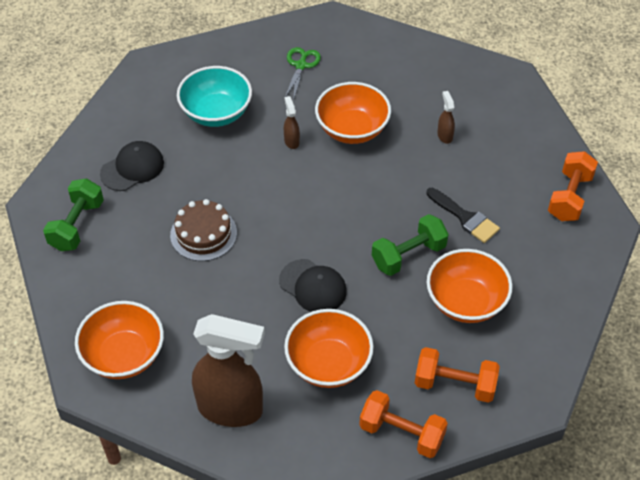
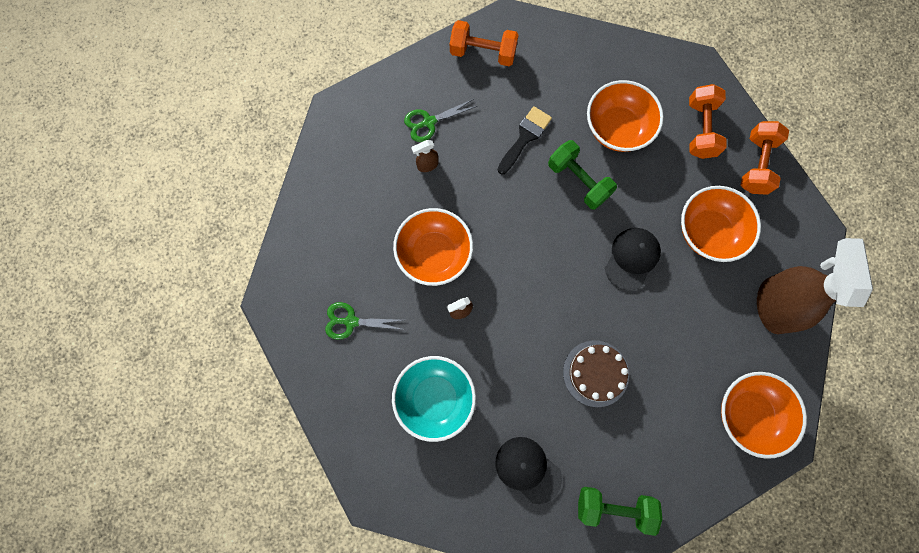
camera: 100 degrees left, 25 degrees up
(492, 143) = (429, 122): none -> green scissors

